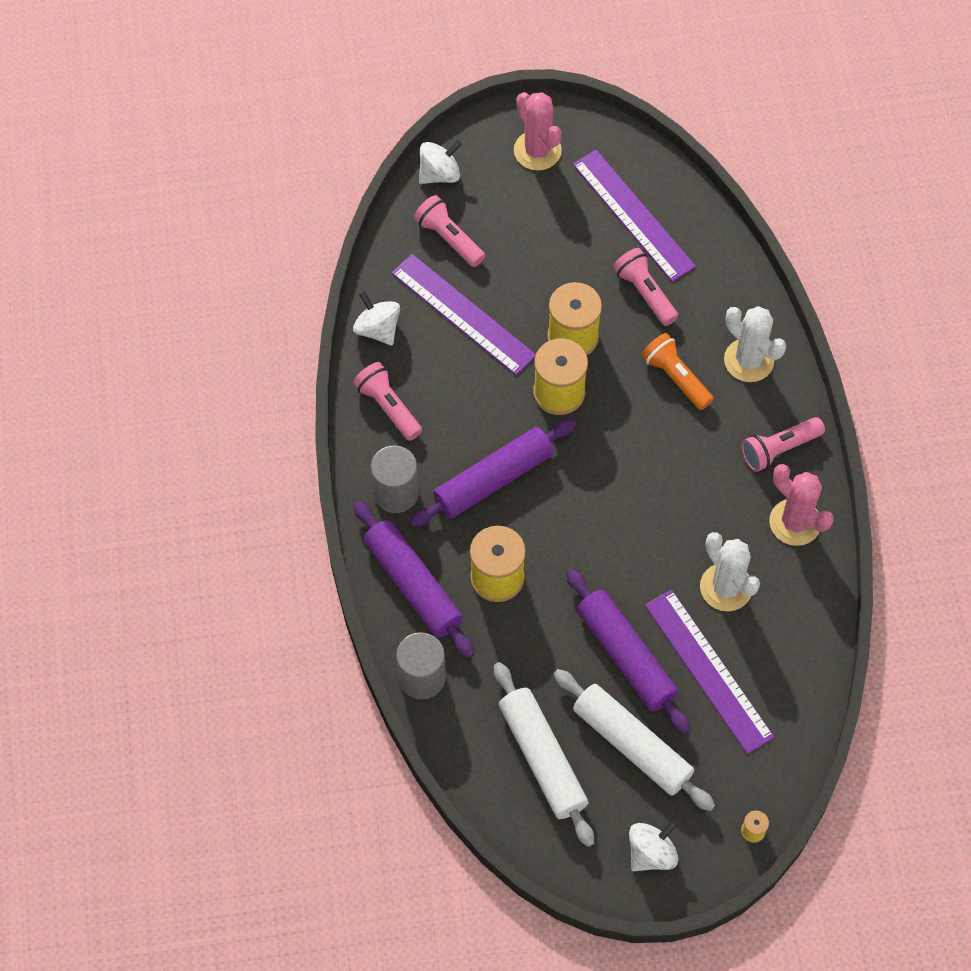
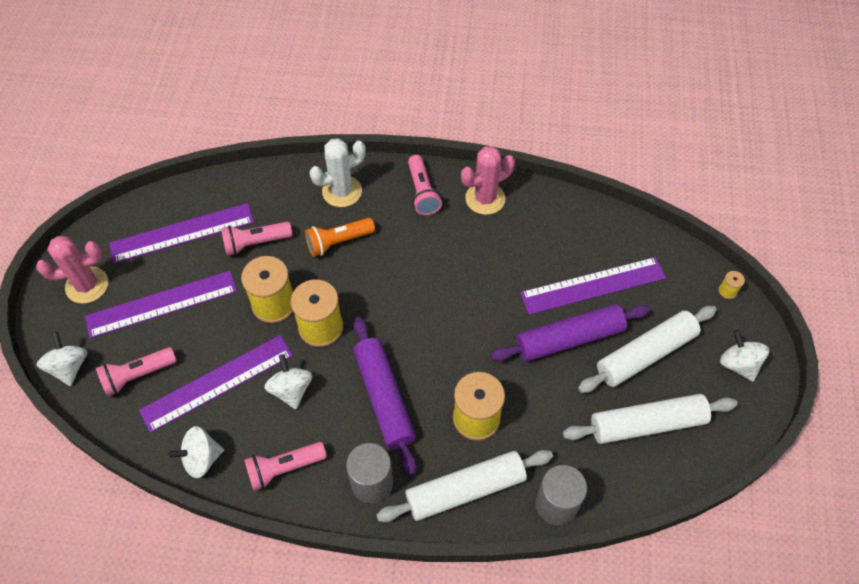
camera: 75 degrees left, 5 degrees down
(413, 584) = (465, 490): purple rolling pin -> white rolling pin
(476, 386) = (291, 390): none -> white spinning top
(538, 229) = (161, 304): none -> purple ruler
(726, 587) = (526, 256): white cactus -> none

